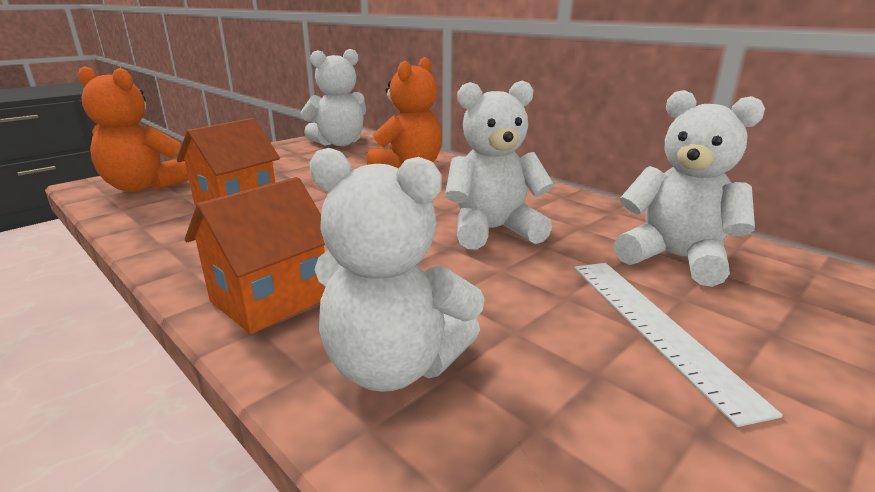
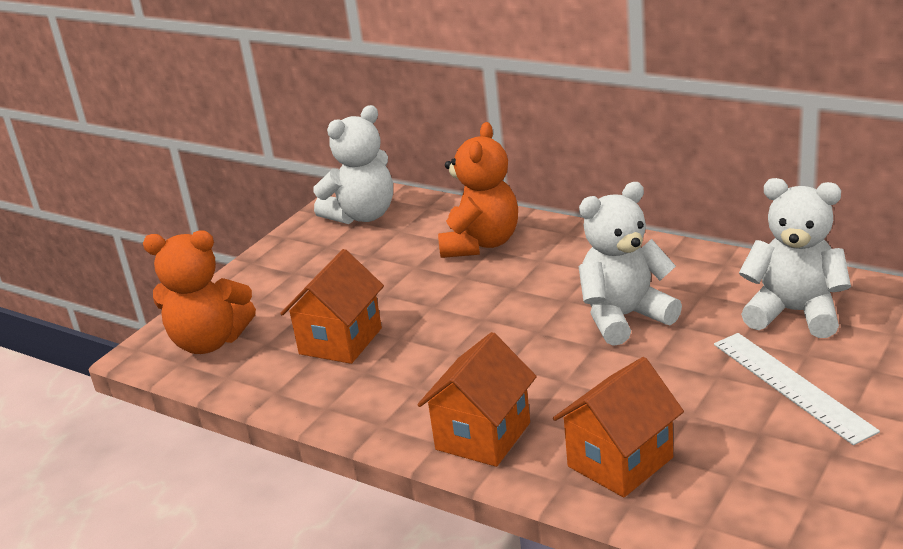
camera: 10 degrees left, 5 degrees up
(394, 365) = (620, 462): white teddy bear -> orange house

